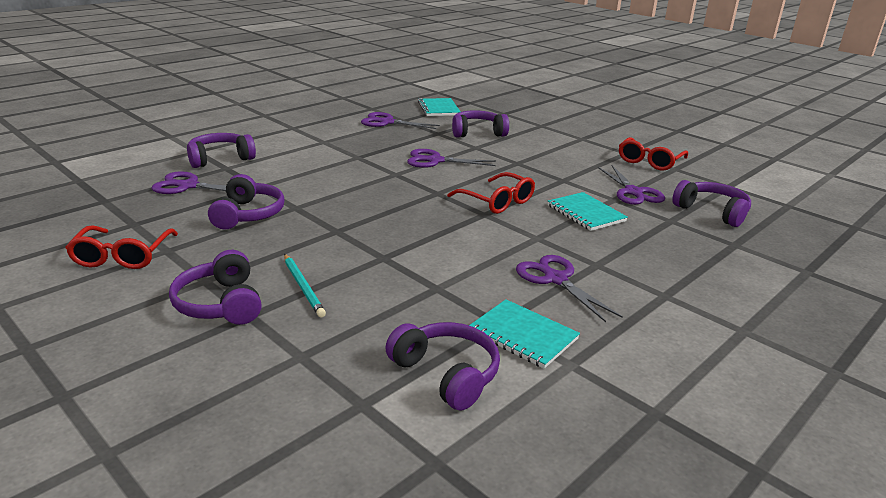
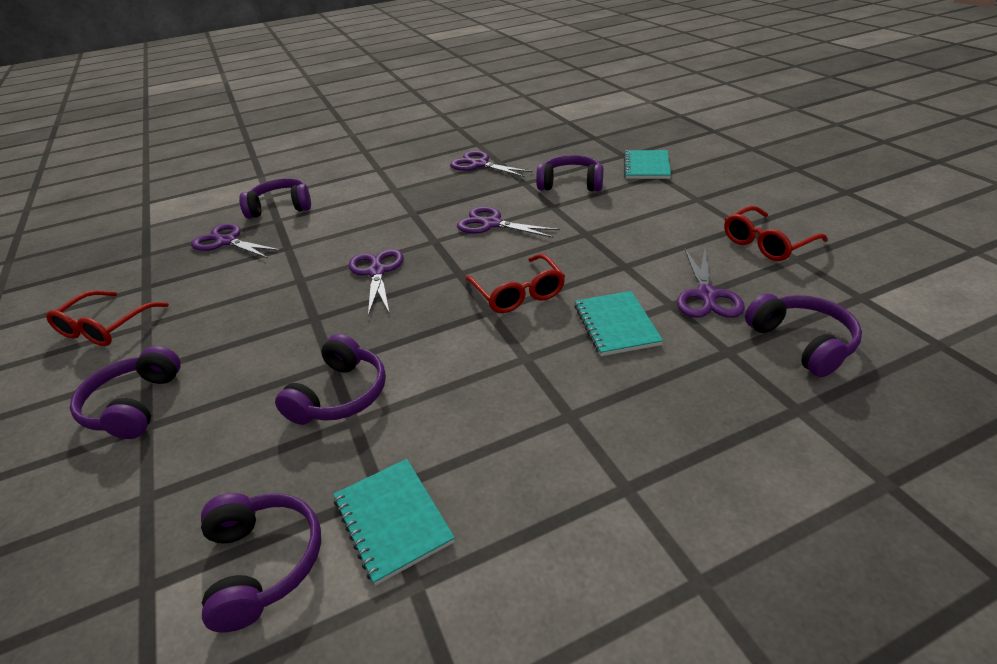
camera: 25 degrees right, 10 degrees up
(248, 214) = (249, 285): purple headphones -> purple headphones (340, 395)
(303, 287) = (223, 395): turquoise pencil -> none
(438, 109) = (551, 146): turquoise notebook -> turquoise notebook (646, 166)
(555, 279) = (499, 432): purple scissors -> purple scissors (377, 272)

